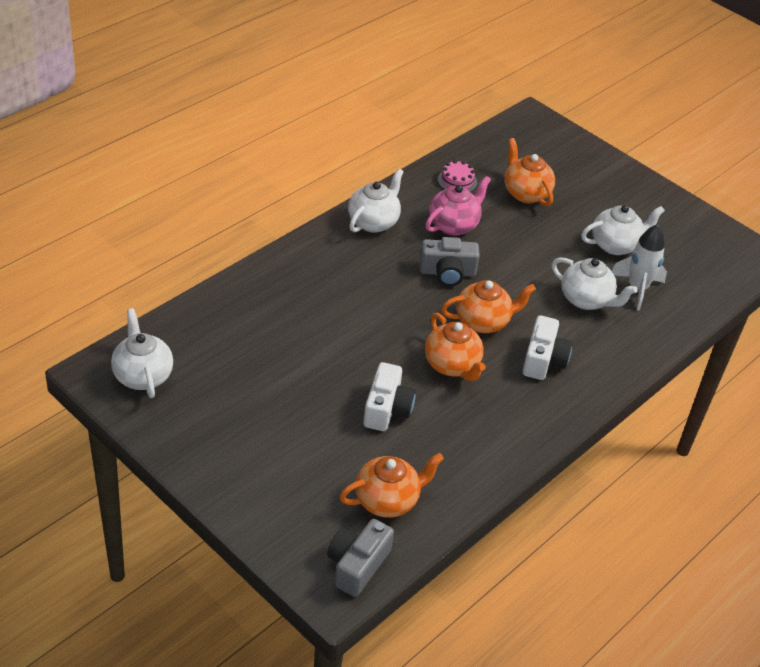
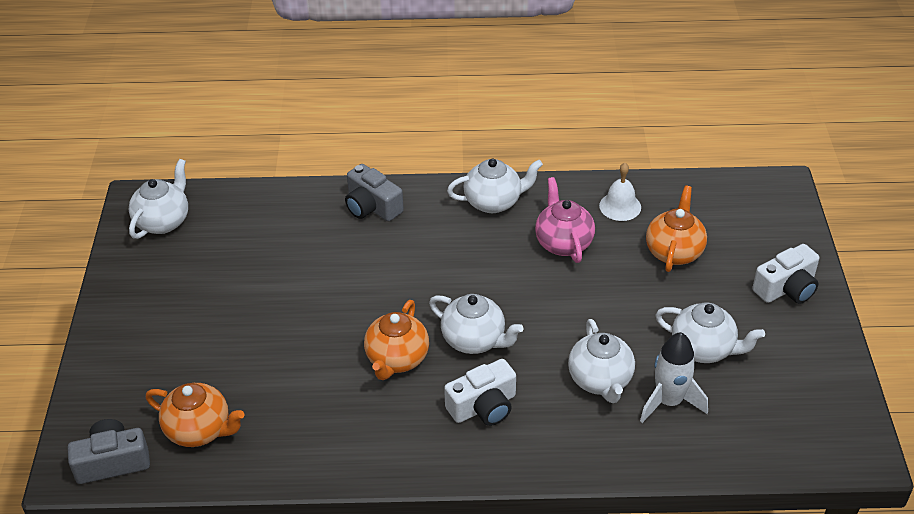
camera: 50 degrees right, 0 degrees up
(387, 409) = (296, 359): white camera -> white camera (786, 288)
(447, 273) = (500, 280): grey camera -> grey camera (372, 207)
(454, 225) = (563, 243): pink teapot -> pink teapot turned 105 degrees counterclockwise
(457, 181) = (620, 206): pink cake -> white bell
(483, 322) = (474, 340): orange teapot -> white teapot

